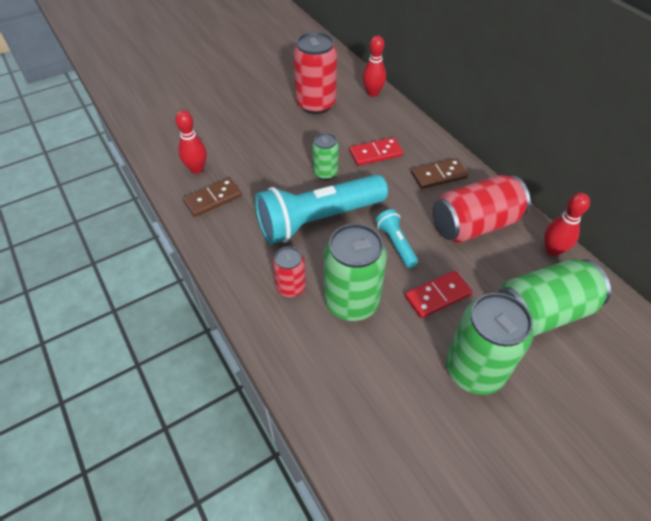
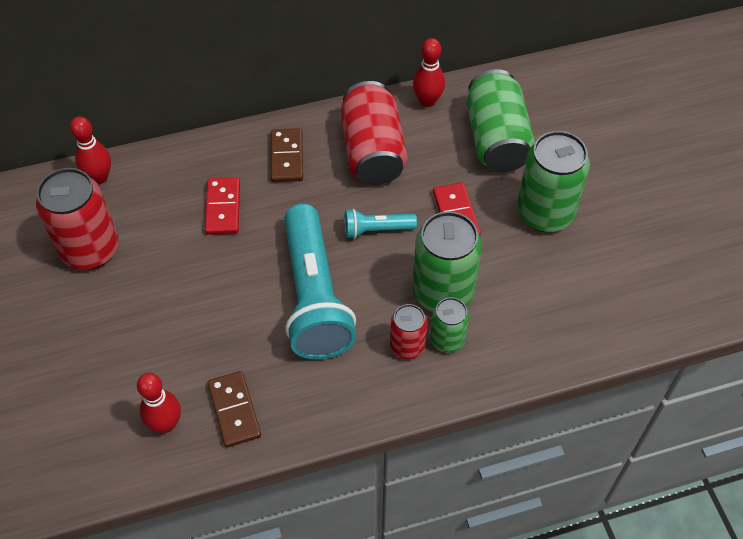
camera: 75 degrees left, 5 degrees up
(325, 173) = (235, 270): green can -> green can (447, 339)

